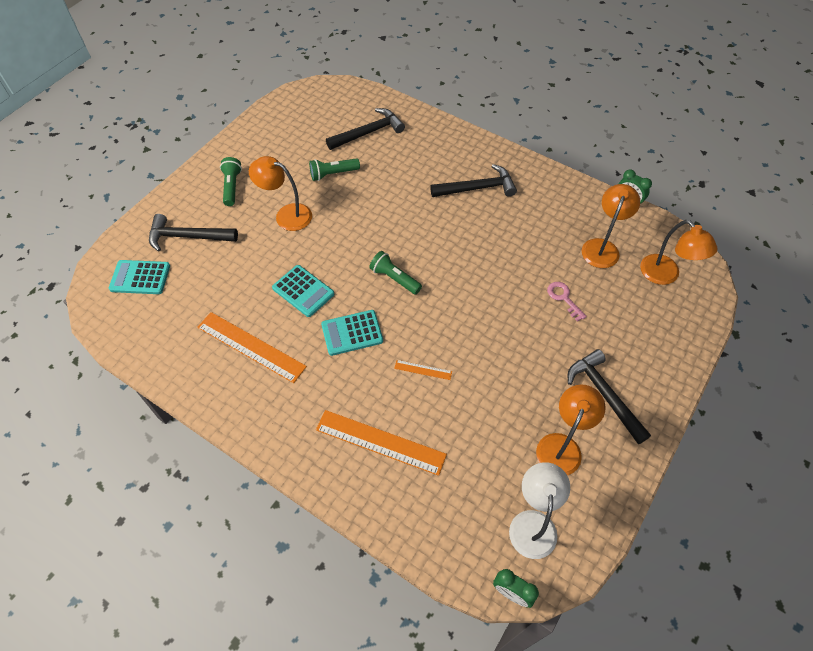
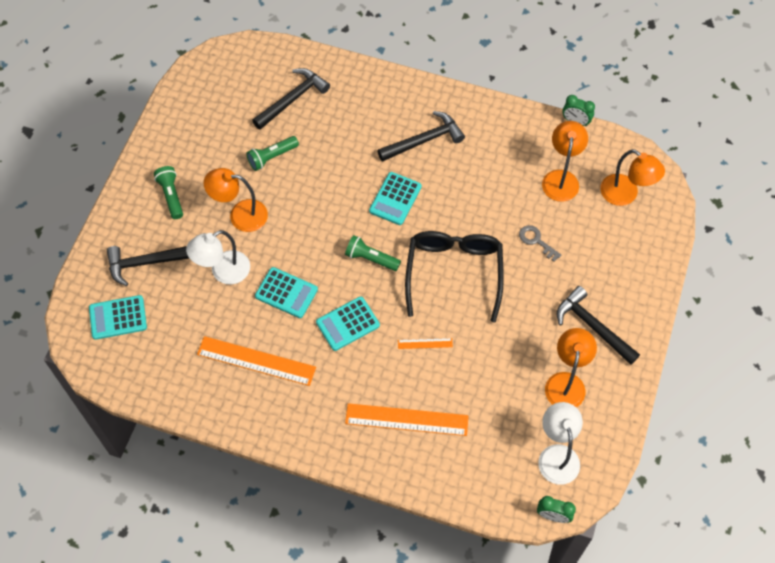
camera: 15 degrees left, 5 degrees up
(252, 259) = (223, 272): none -> white lamp
(435, 231) = (395, 199): none -> turquoise calculator
(472, 309) = (454, 273): none -> black glasses
(563, 298) = (536, 241): pink key -> grey key

